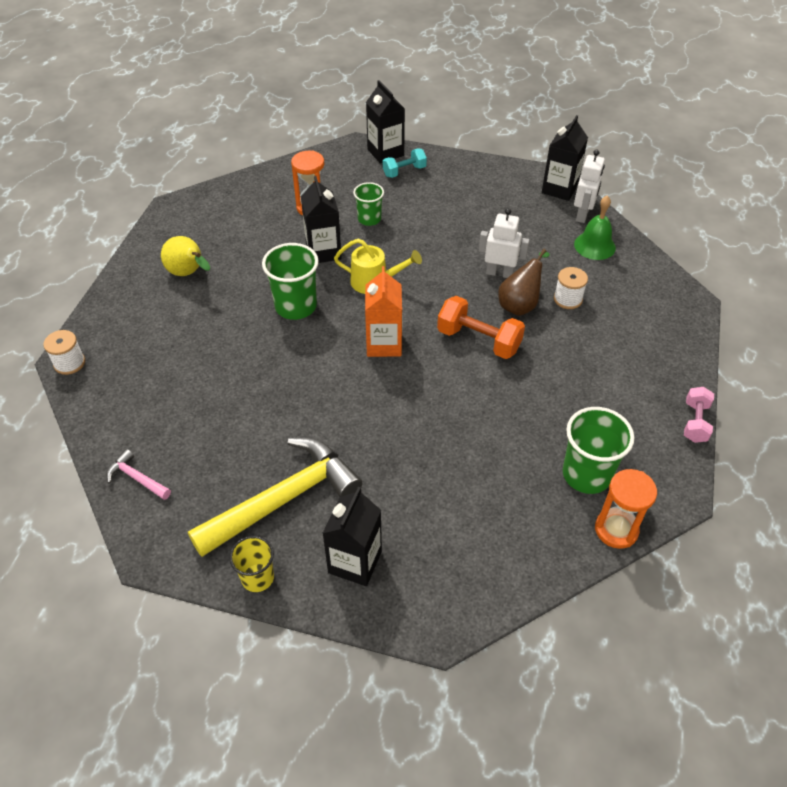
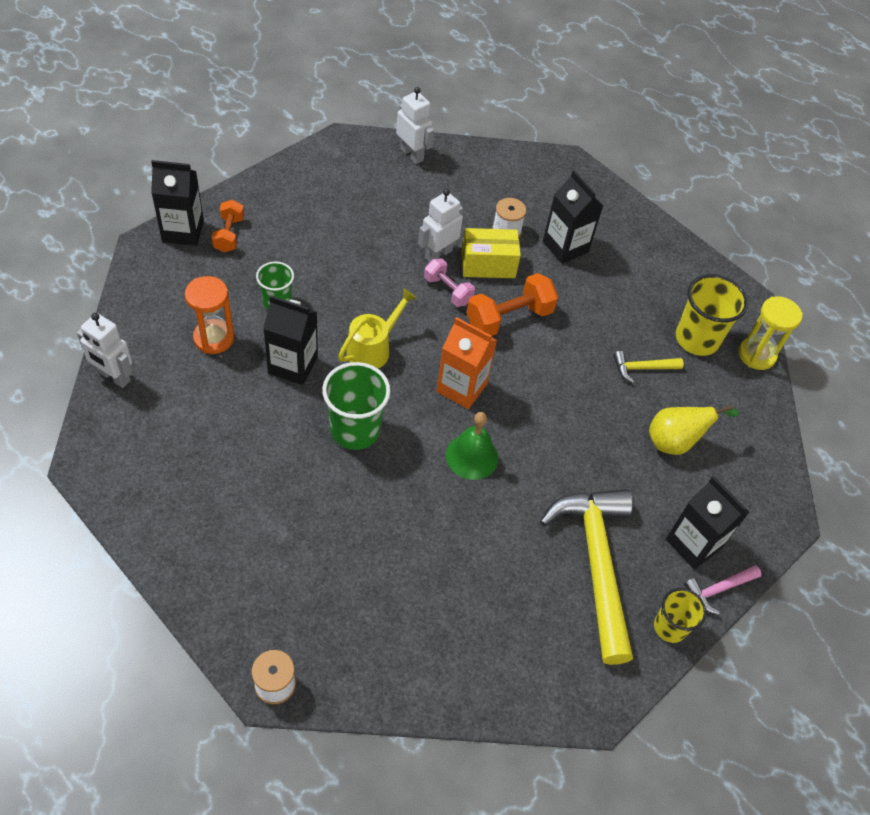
camera: 65 degrees left, 5 degrees up
(137, 478) = (493, 681): pink hammer -> pink hammer (718, 589)
(188, 274) = (222, 501): yellow pear -> yellow pear (675, 442)
(244, 184) = (114, 377): none -> white robot
(404, 171) = (229, 234): turquoise dumbbell -> orange dumbbell
(512, 448) = (642, 368): none -> yellow hammer
(520, 304) = (488, 265): brown pear -> yellow box
(559, 189) = (364, 146): black carton -> black carton (565, 247)
(586, 474) = (697, 339): green cup -> yellow cup
(594, 246) = (457, 173): green bell -> green bell (472, 456)
(616, 530) = (756, 355): orange hourglass -> yellow hourglass
(695, 422) = (688, 244): pink dumbbell -> pink dumbbell (448, 290)

